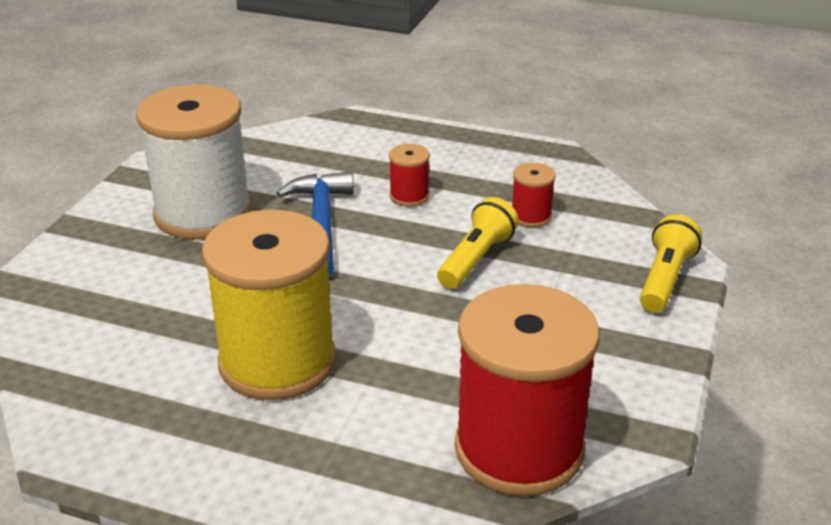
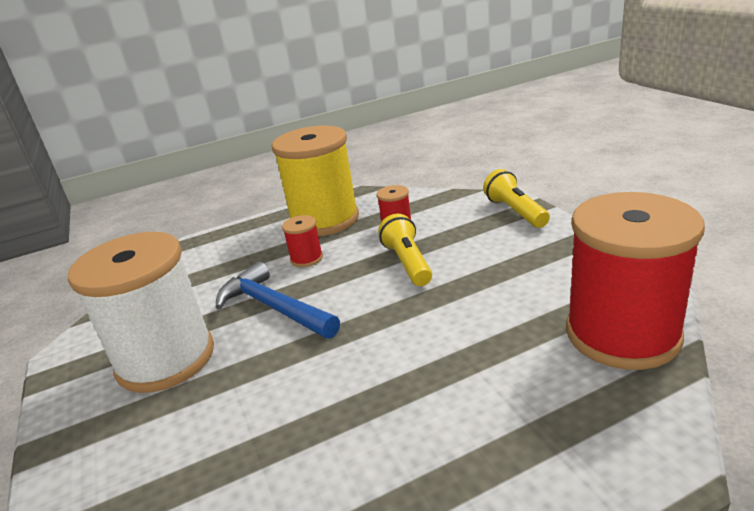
camera: 40 degrees left, 5 degrees down
(277, 361) = (396, 406): yellow spool -> yellow spool (324, 220)

